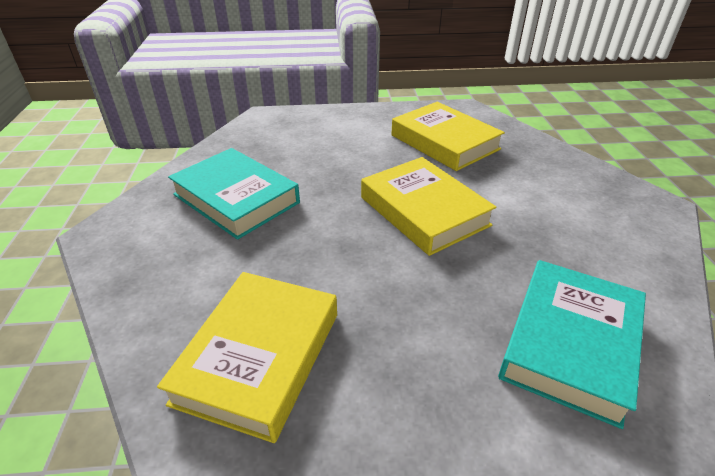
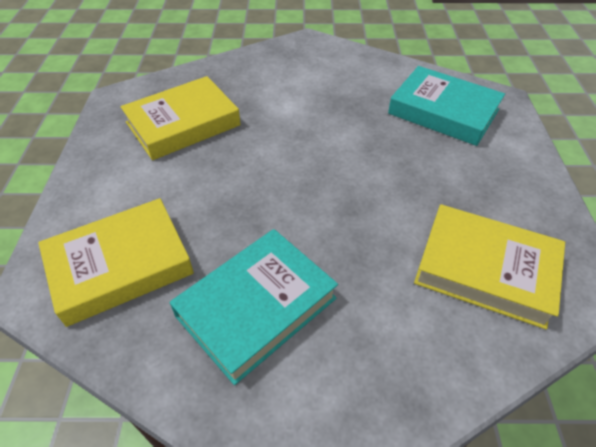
camera: 85 degrees left, 10 degrees up
(423, 211) = (301, 154): yellow book -> yellow book (120, 265)

